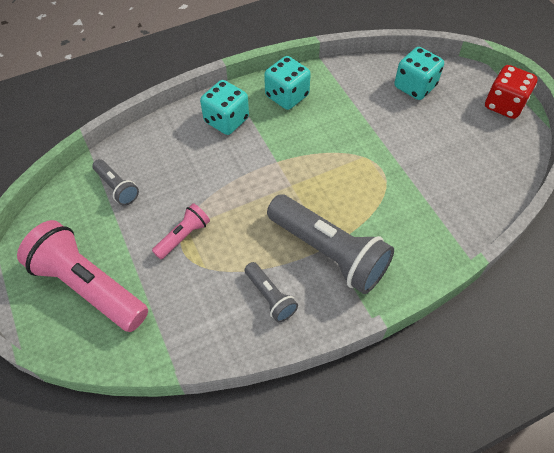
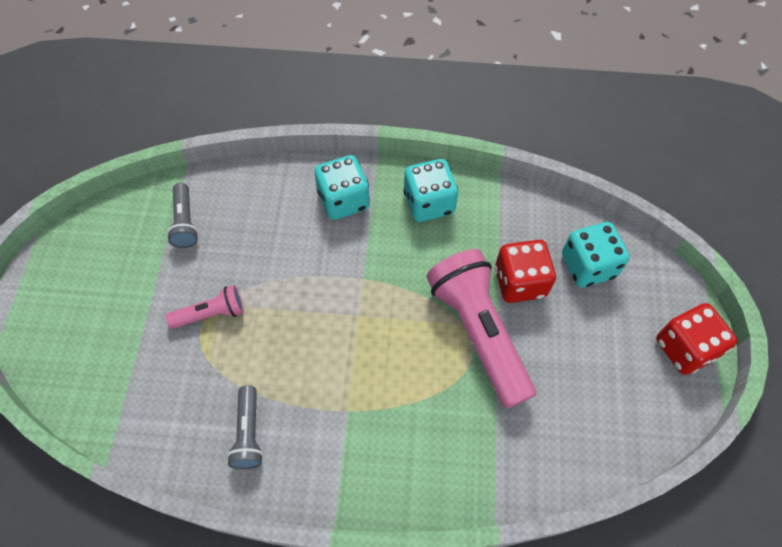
camera: 30 degrees right, 5 degrees up
(88, 286) = (91, 317): pink flashlight -> pink flashlight (478, 332)
(329, 252) = (343, 419): grey flashlight -> none
(381, 115) = (520, 282): none -> red dice

